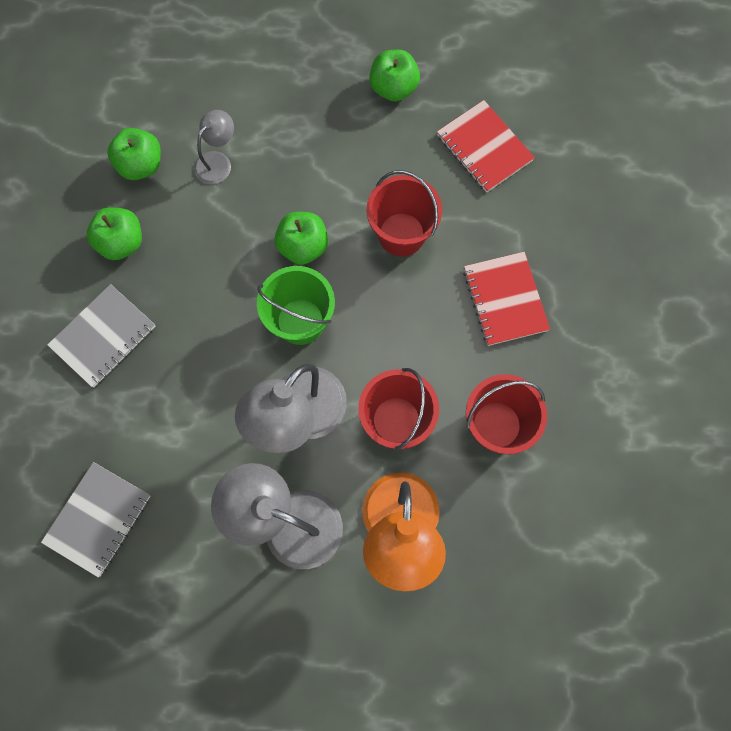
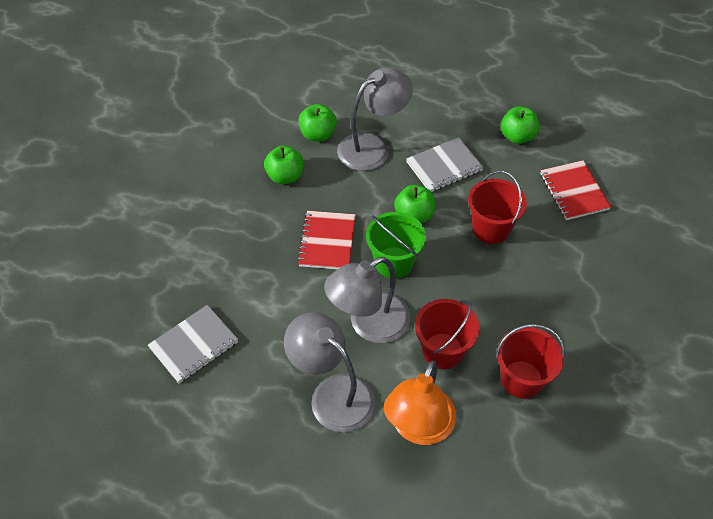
camera: 20 degrees right, 20 degrees down
(103, 337) = (248, 230): grey notebook -> grey notebook (444, 166)
(218, 161) = (372, 147): grey lamp -> grey lamp, size x1.87
(505, 300) = (557, 295): red notebook -> red notebook (327, 242)

